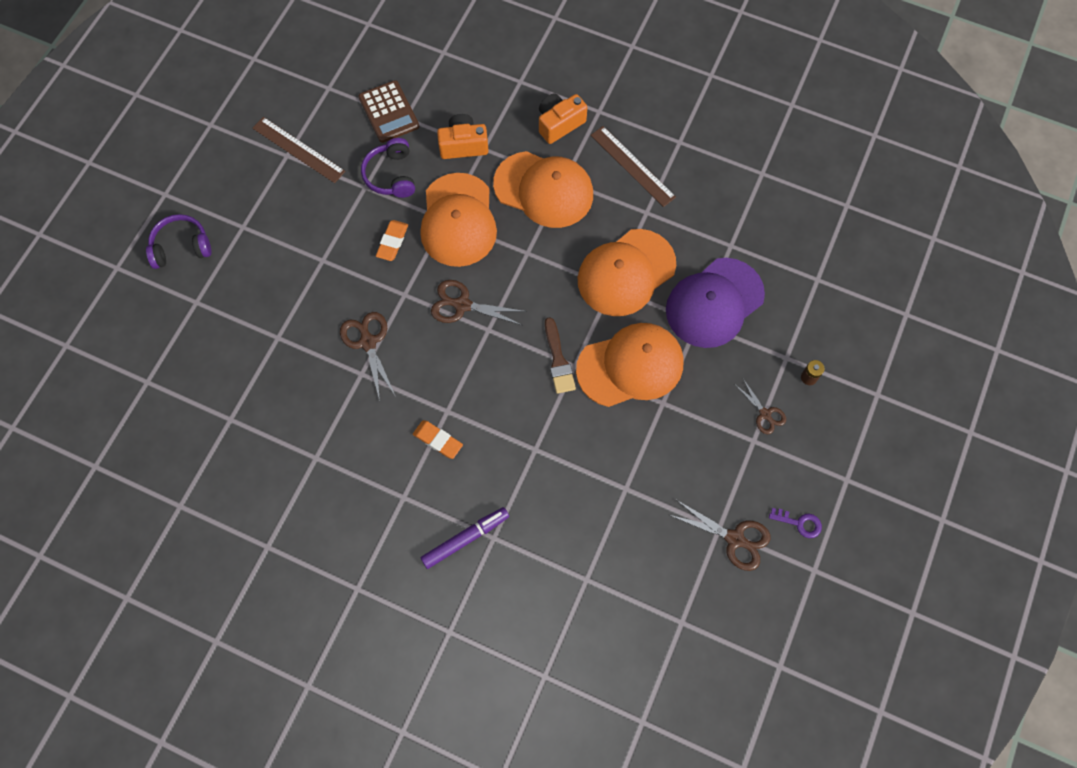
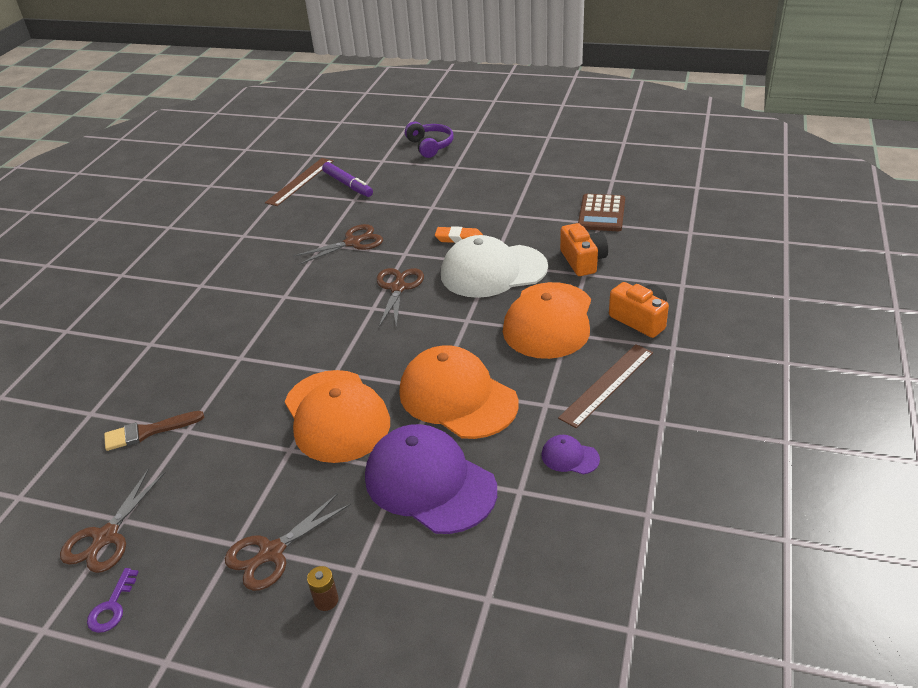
camera: 85 degrees right, 30 degrees down
(298, 150) = (540, 177): brown ruler -> brown ruler (300, 181)
(389, 112) = (601, 213): brown calculator -> brown calculator turned 45 degrees counterclockwise
(391, 175) = (531, 226): purple headphones -> none
(438, 440) = (254, 295): orange eraser -> none
(458, 220) = (493, 271): orange cap -> white cap
(465, 539) = (152, 326): purple marker -> purple marker (348, 184)
(558, 360) = (341, 359): brown brush -> brown brush (148, 432)
(703, 207) = (569, 457): none -> purple cap
(765, 414) = (271, 553): brown scissors -> brown scissors, size x1.57

